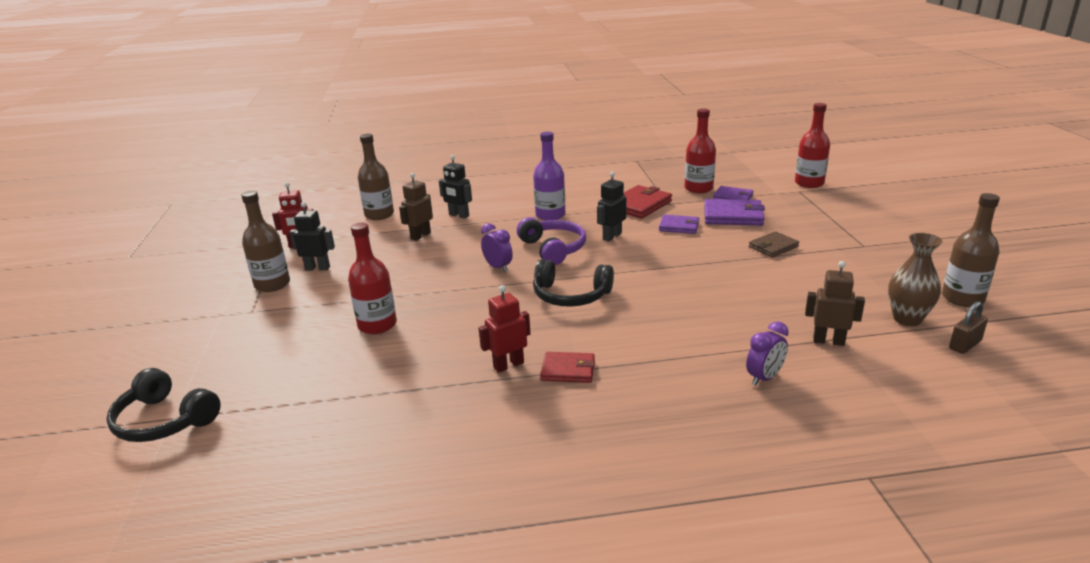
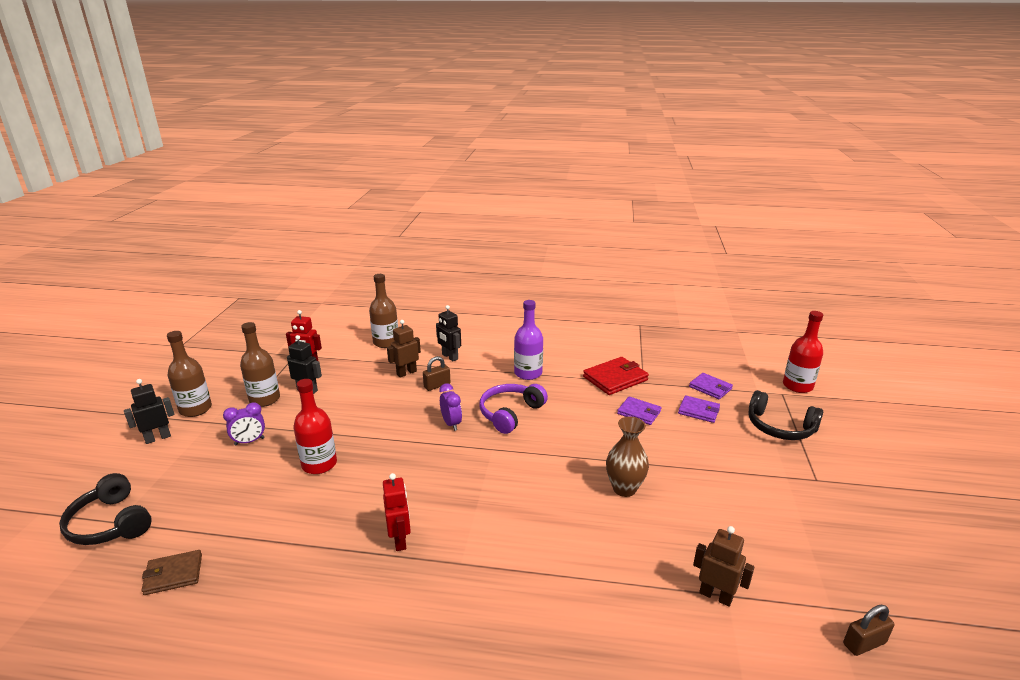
camera: 15 degrees right, 0 degrees up
(461, 240) = (437, 385): none -> brown padlock
(508, 365) = (400, 540): red robot -> red robot turned 90 degrees clockwise
(553, 249) = (510, 413): purple headphones -> purple headphones turned 135 degrees counterclockwise
(568, 370) = (448, 561): red wallet -> none
(570, 296) = (496, 472): black headphones -> black headphones (779, 427)
(612, 236) = (570, 410): black robot -> black robot (158, 438)
(698, 188) = (682, 370): red bottle -> none
(733, 216) = (698, 411): purple wallet -> purple wallet, size x0.64
(764, 378) = (625, 625): purple clock -> purple clock (249, 441)
(773, 247) = (719, 459): brown wallet -> brown wallet (173, 574)
(907, 319) = (815, 589): brown vase -> brown vase (624, 488)
(962, 298) = (893, 578): brown bottle -> brown bottle (195, 409)

